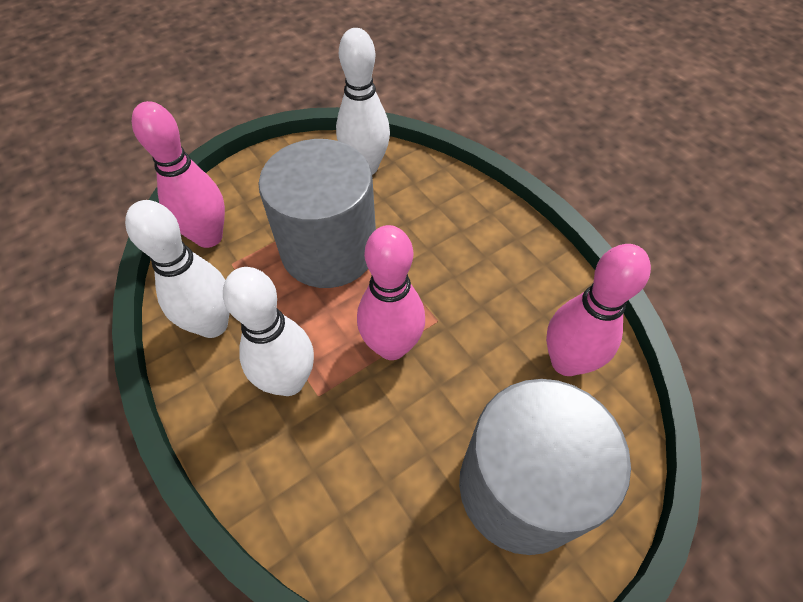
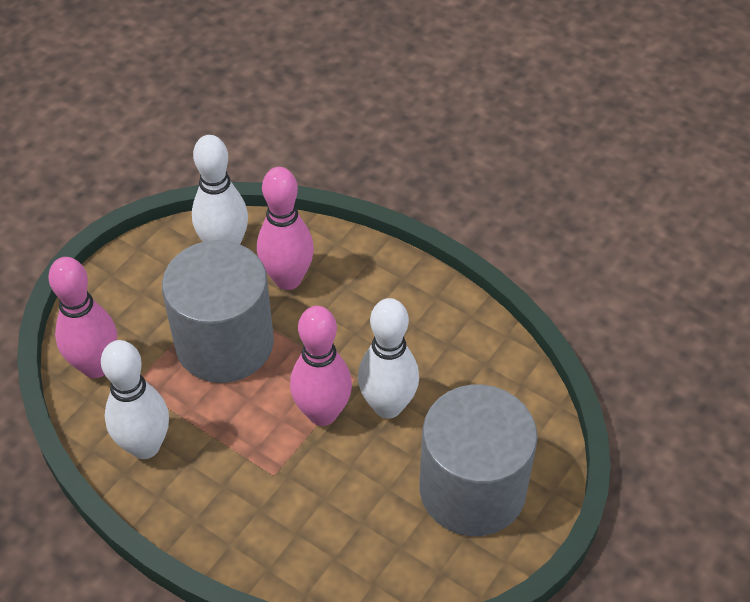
camera: 20 degrees left, 5 degrees down
(289, 381) = (242, 471): white bowling pin -> white bowling pin (388, 406)
(566, 362) = (480, 379): pink bowling pin -> pink bowling pin (288, 279)

